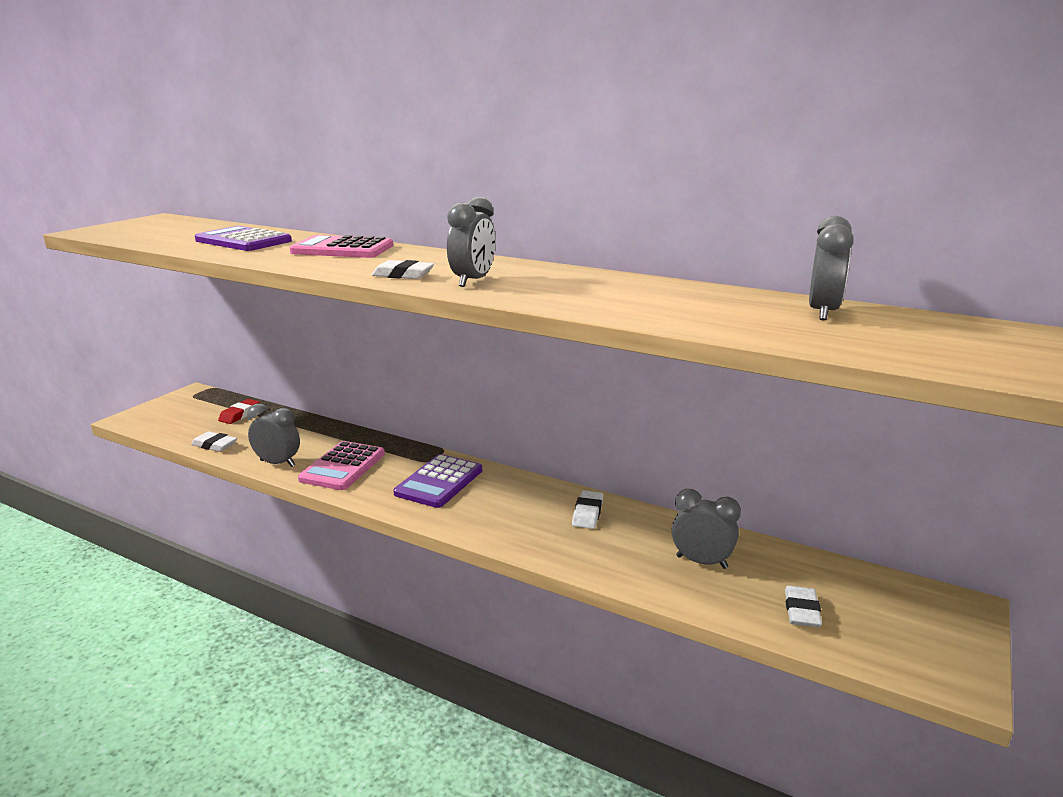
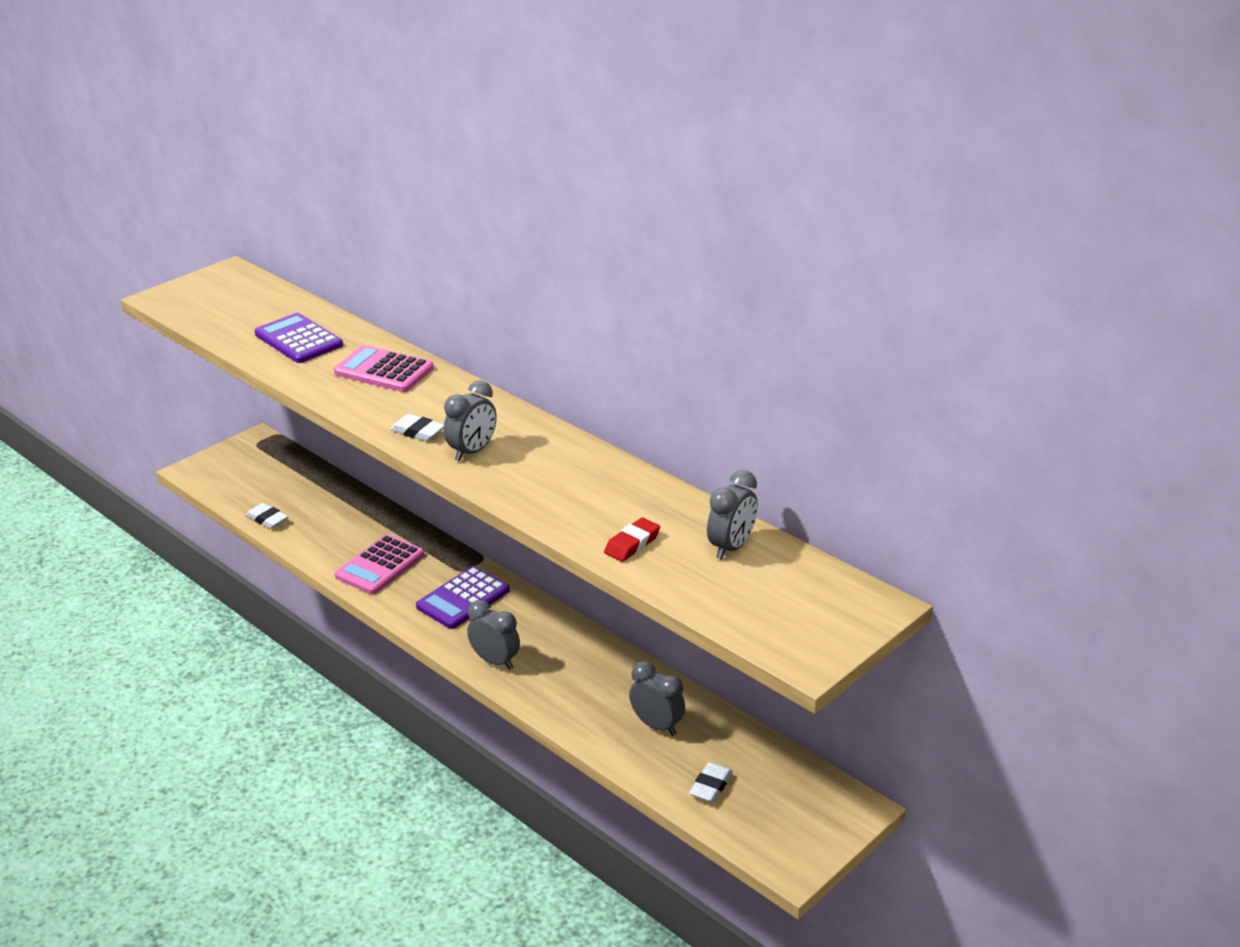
camera: 15 degrees right, 10 degrees up
(240, 414) = (298, 479): red eraser -> red eraser (632, 544)
(277, 463) = (321, 552): grey clock -> grey clock (495, 661)
(587, 513) = (584, 657): white eraser -> none

